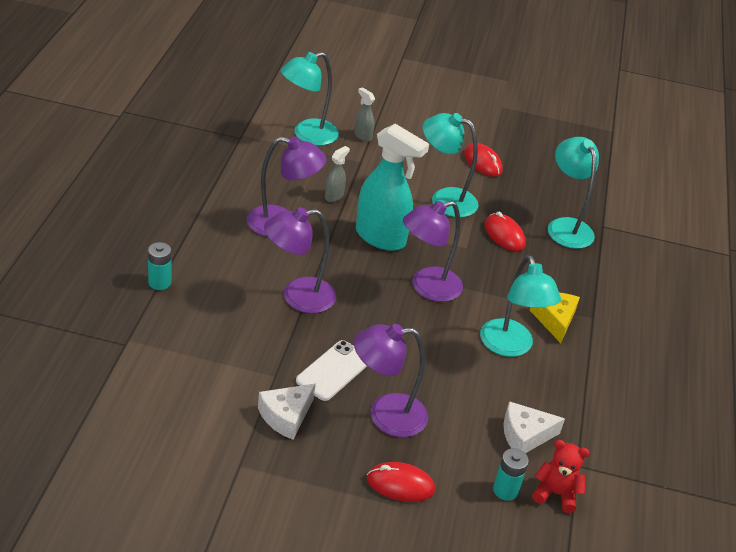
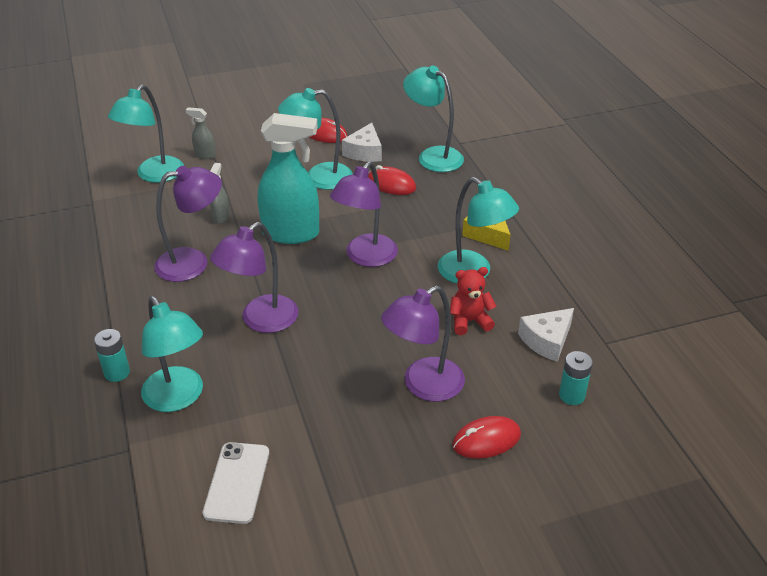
camera: 25 degrees left, 0 degrees up
(189, 325) = (178, 398): none -> turquoise lamp
(286, 416) = (338, 435): white cheese -> white cheese (364, 152)
(333, 370) = (346, 370): white phone -> white phone (237, 482)
(555, 493) = (610, 376): red teddy bear -> red teddy bear (469, 321)

